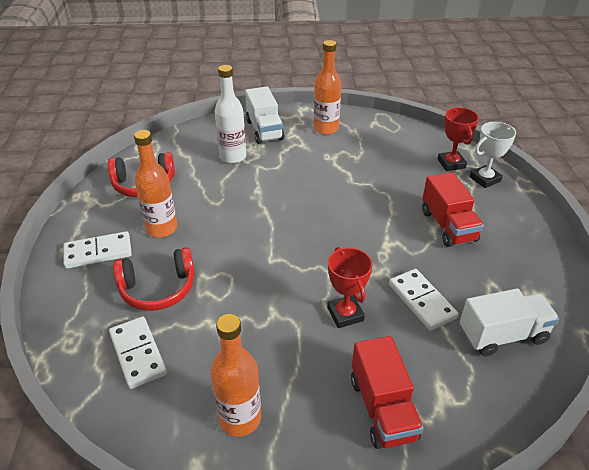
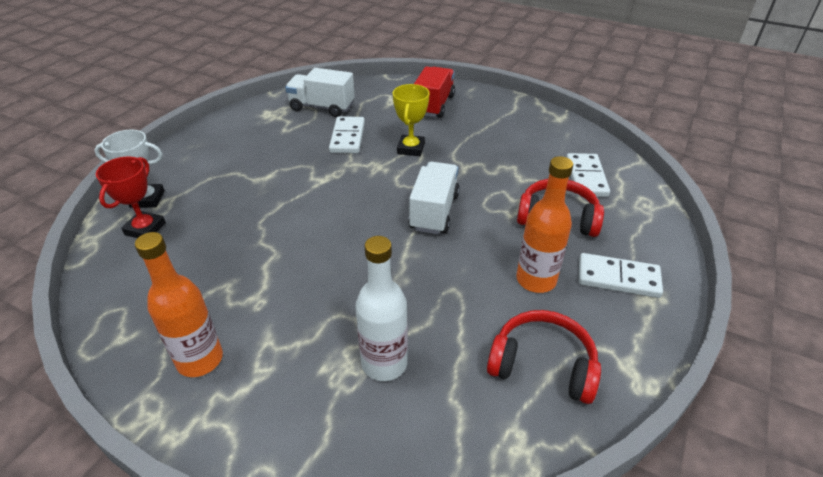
camera: 150 degrees left, 0 degrees up
(240, 418) = (523, 126): orange bottle -> none
(264, 130) = (290, 406): white truck -> white truck (434, 212)
(345, 314) = (411, 148): red trophy -> yellow trophy
(448, 226) = (252, 174): red truck -> none

